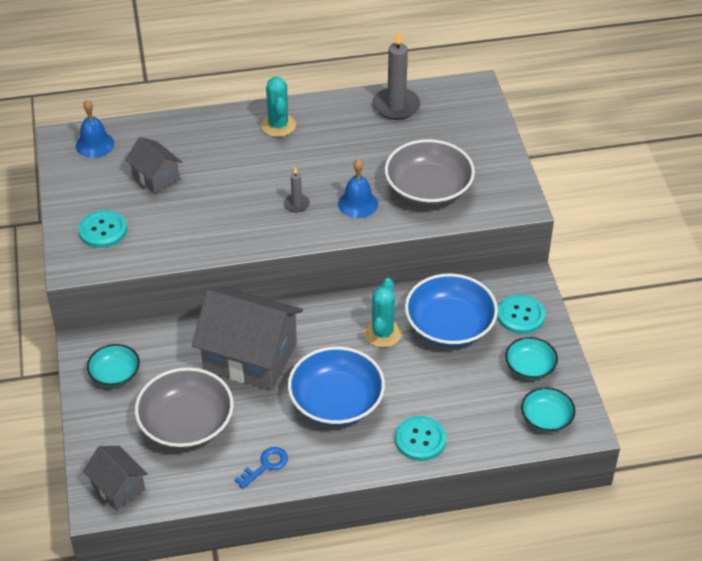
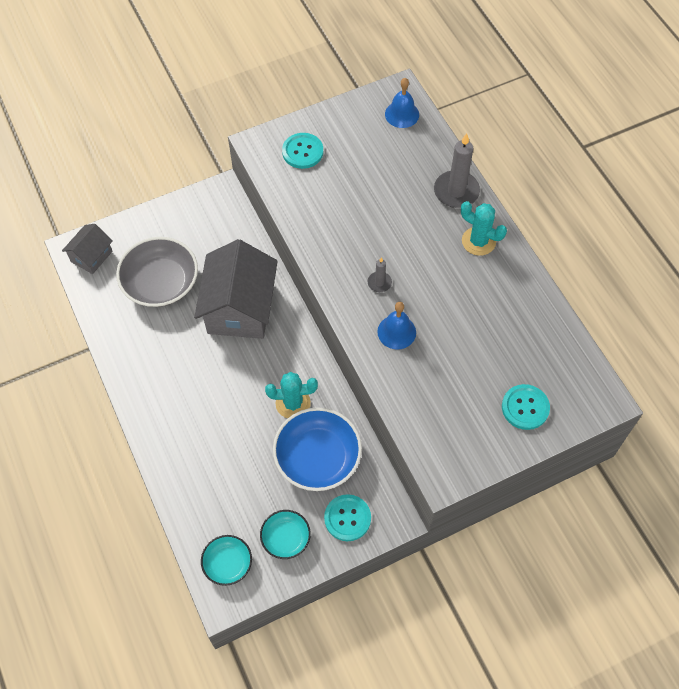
camera: 75 degrees right, 15 degrees up
(115, 373) = (199, 220): turquoise bowl -> none
(155, 176) = (378, 168): grey house -> none
(265, 465) = (130, 350): blue key -> none
(278, 125) = (478, 241): turquoise cactus -> turquoise cactus turned 60 degrees clockwise
(336, 401) = (207, 385): blue bowl -> none
(396, 106) = (546, 333): grey candle -> grey candle (456, 191)
(420, 439) = (180, 460): turquoise button -> turquoise button (525, 407)
(428, 189) = (437, 387): grey bowl -> none

